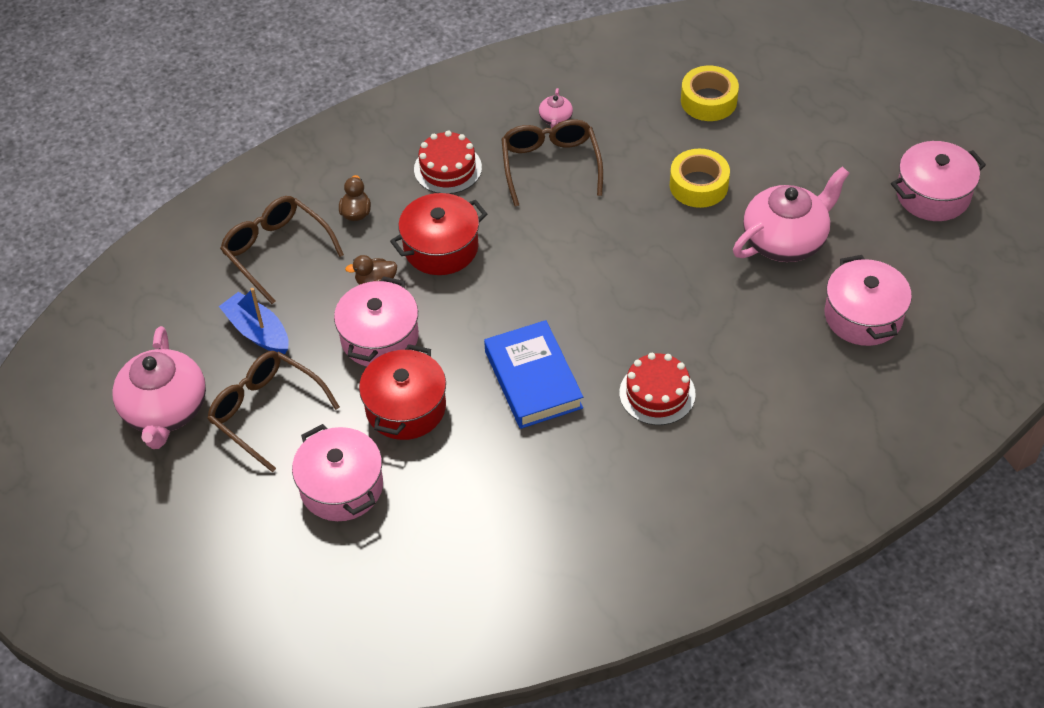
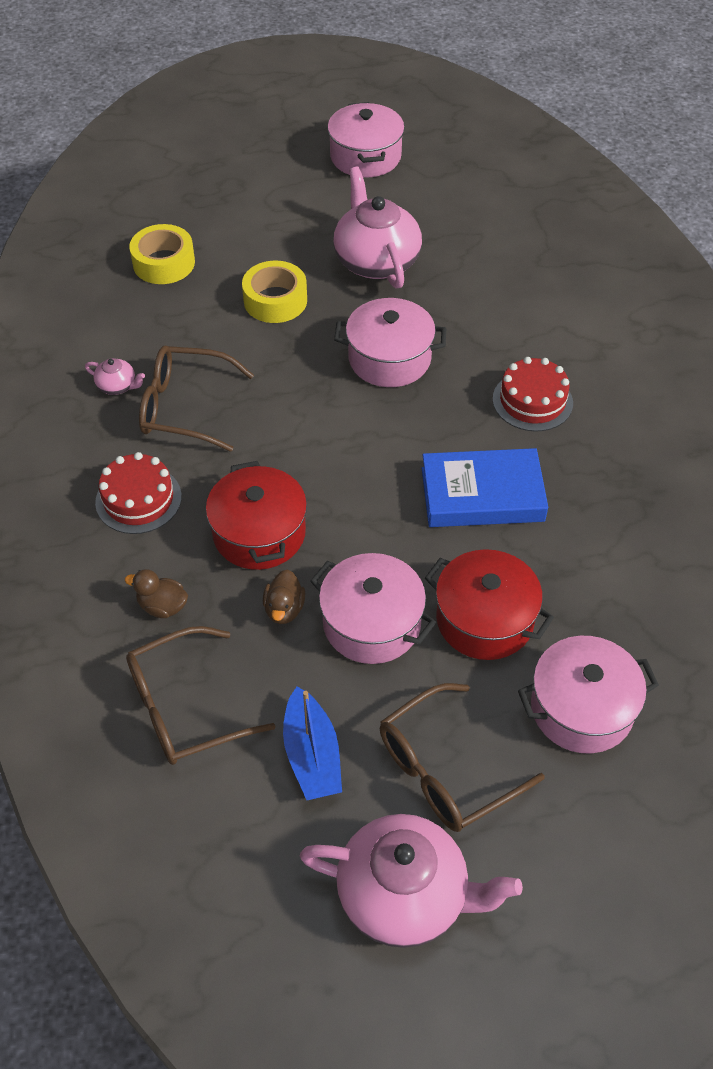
camera: 75 degrees left, 0 degrees up
(258, 331) = (312, 755): blue boat -> blue boat turned 75 degrees counterclockwise
(863, 316) = (488, 238): pink pot -> pink pot (389, 359)

